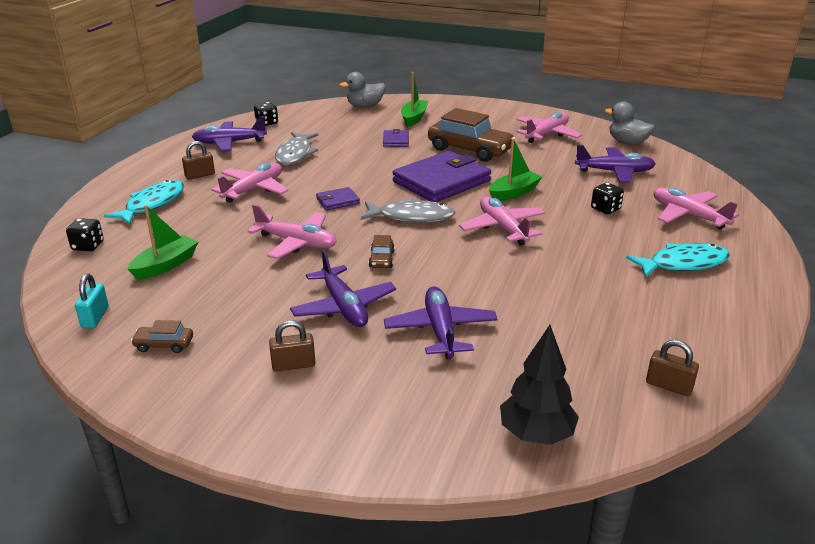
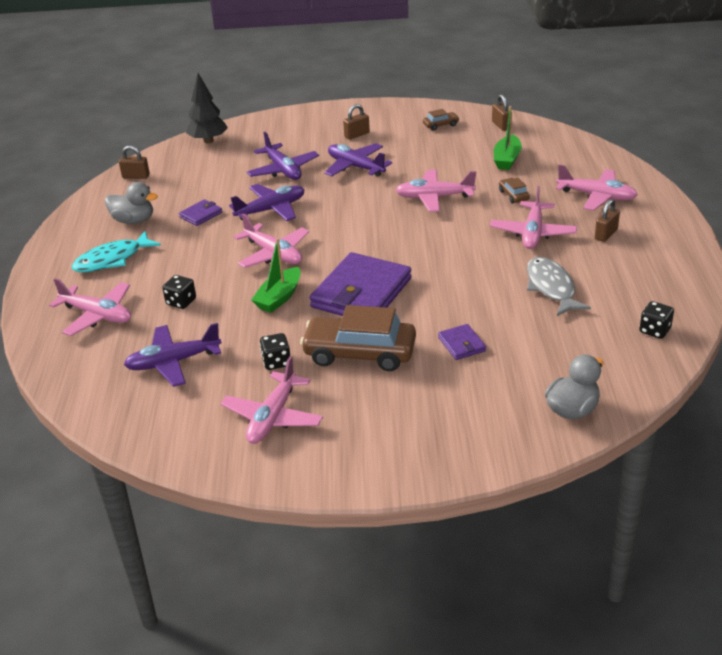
camera: 160 degrees right, 5 degrees up
(88, 246) = (583, 156): black dice -> black dice (276, 362)
(95, 317) = (501, 125): turquoise padlock -> brown padlock
(152, 204) = (596, 196): turquoise fish -> pink plane
(229, 143) = (645, 283): purple plane -> purple plane (271, 210)
(337, 201) = (442, 242): purple wallet -> purple wallet (201, 215)
(382, 259) = (356, 202): brown car -> brown car (513, 195)
(412, 217) = (361, 244): grey fish -> none
(414, 118) = (477, 401): green boat -> none
(627, 143) = (157, 431): grey duck -> grey duck (134, 221)

